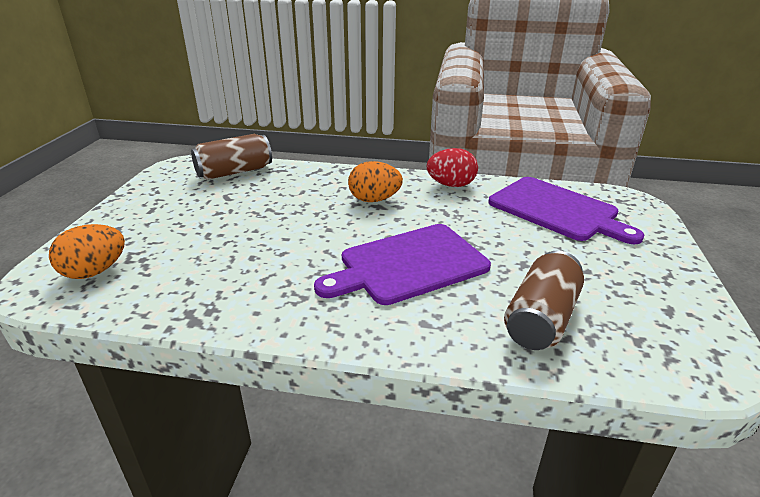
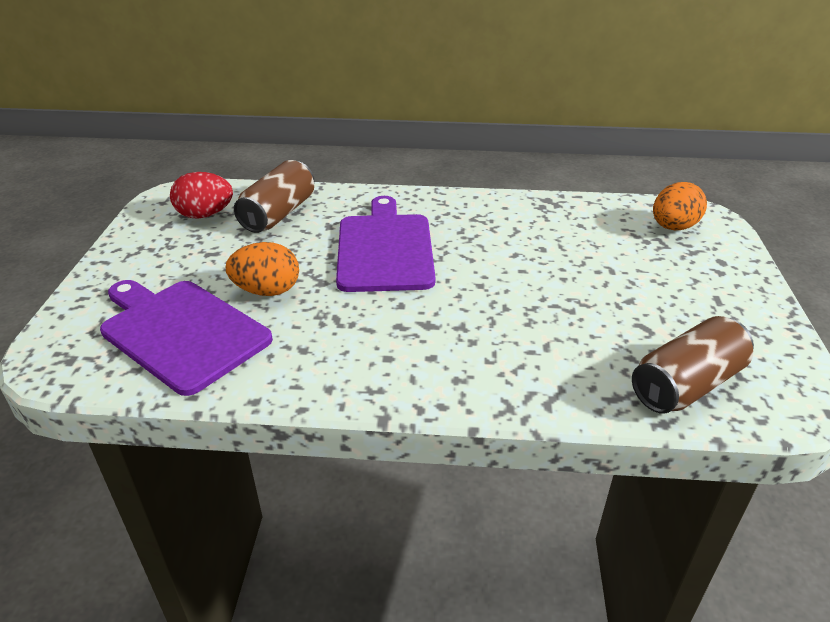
camera: 175 degrees right, 5 degrees up
(374, 200) = (435, 335): orange egg -> orange egg (267, 291)
(408, 265) = (384, 249): purple cutting board -> purple cutting board turned 60 degrees counterclockwise
(451, 185) = (318, 376): red egg -> red egg (205, 215)

